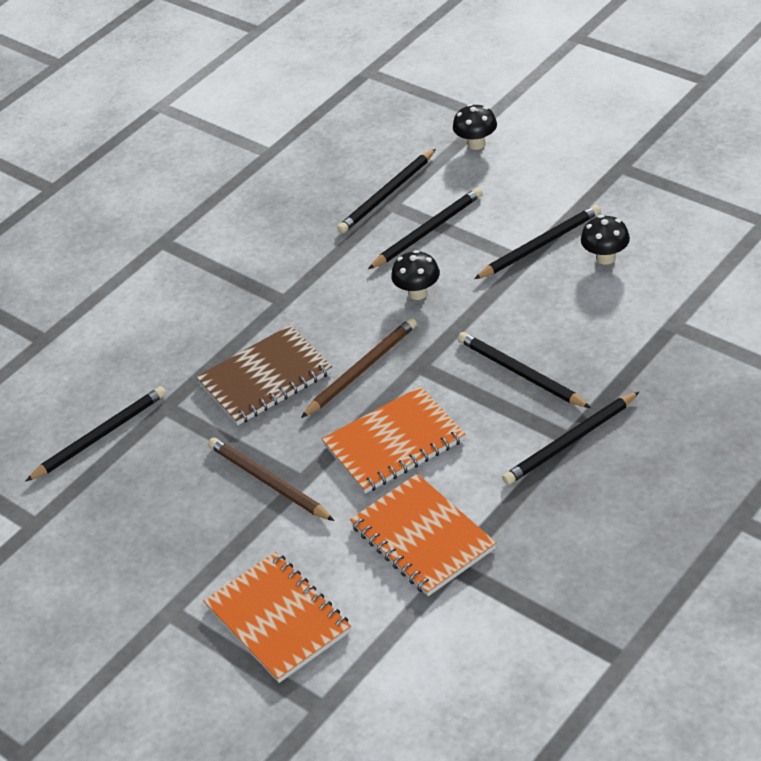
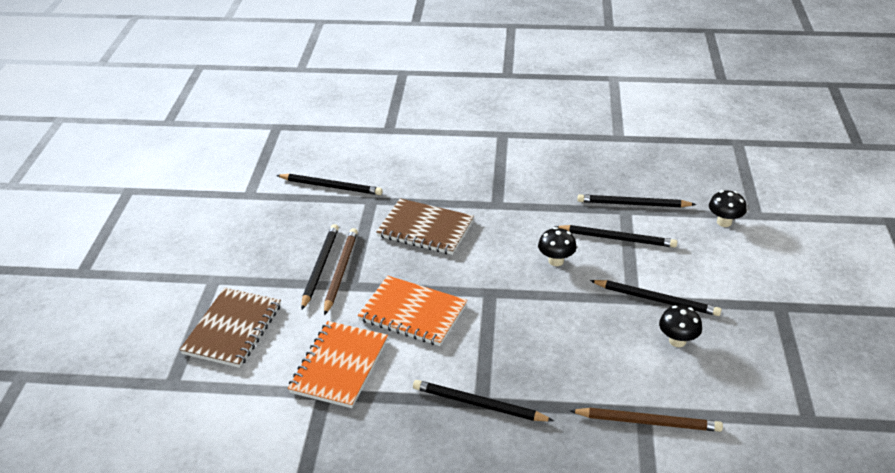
camera: 50 degrees right, 5 degrees down
(278, 619) = (232, 329): orange notebook -> brown notebook
(361, 369) = (465, 267): brown pencil -> brown pencil (648, 422)
(520, 373) = (523, 347): black pencil -> black pencil (320, 267)

